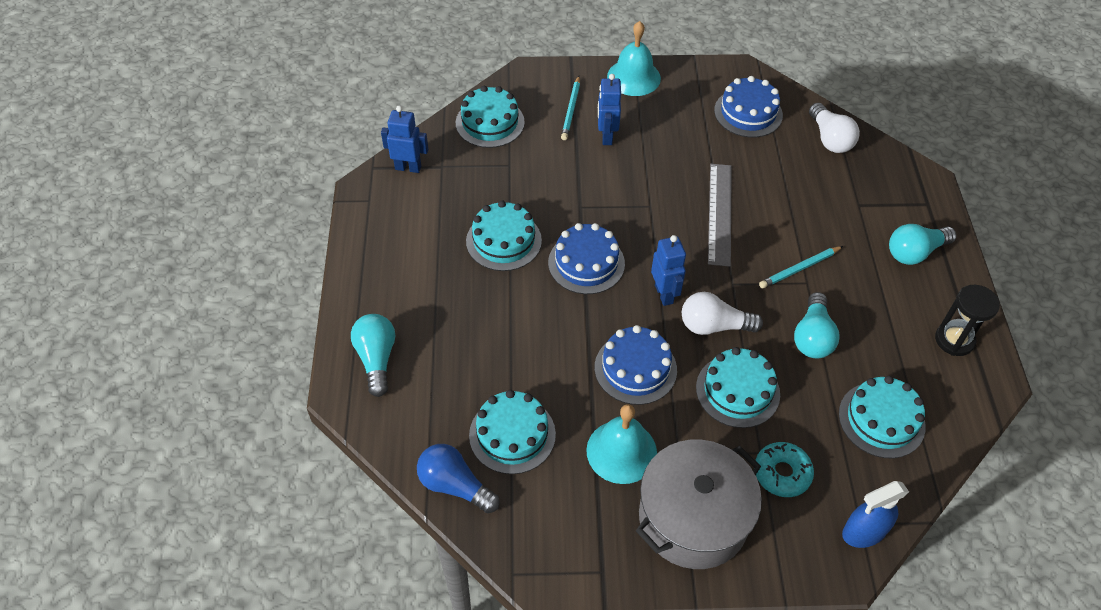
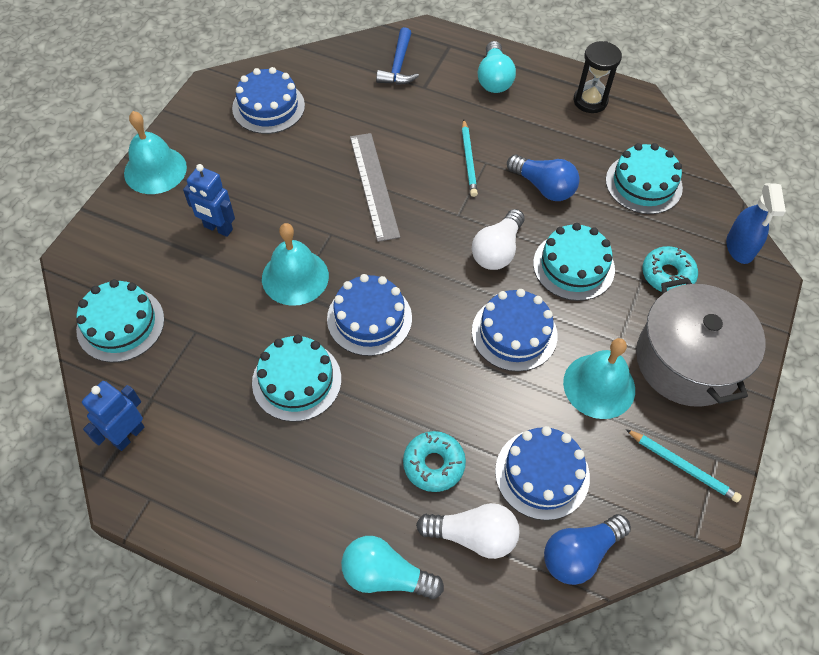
camera: 65 degrees left, 5 degrees up
(480, 355) = (433, 464): none -> turquoise donut
(512, 434) = (542, 474): turquoise cake -> blue cake
(571, 110) = (159, 242): turquoise pencil -> turquoise pencil (682, 466)
(594, 201) = (295, 277): none -> turquoise bell
(664, 294) = (442, 271): blue robot -> none
(719, 213) = (374, 185): grey ruler -> grey ruler turned 45 degrees clockwise
(812, 337) = (543, 187): turquoise light bulb -> blue light bulb
(829, 139) = (339, 68): white light bulb -> white light bulb (473, 535)
(868, 177) = (398, 66): none -> blue hammer

